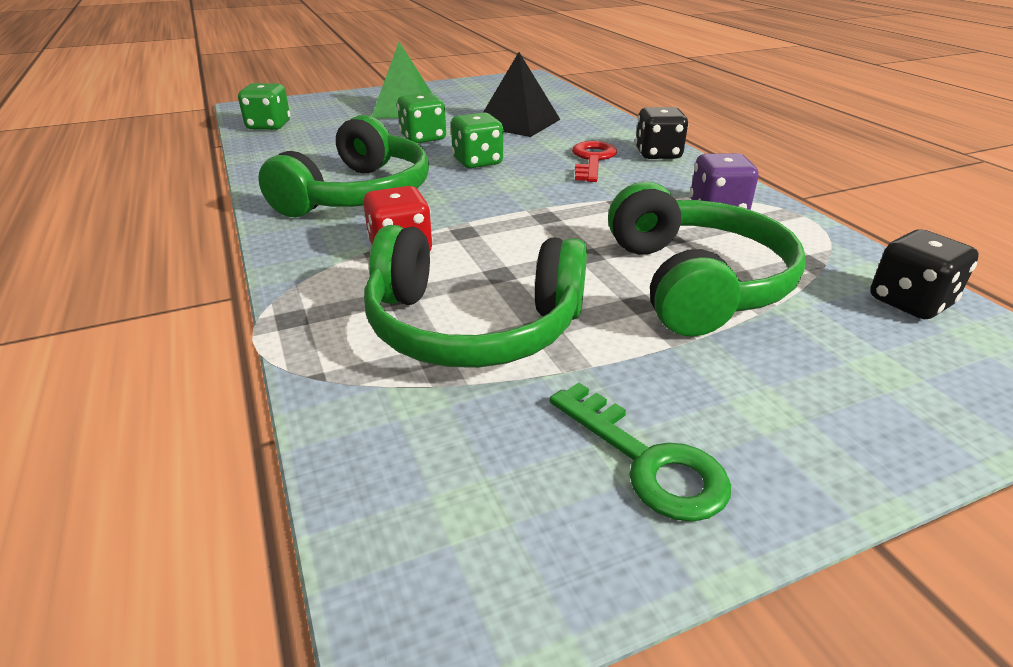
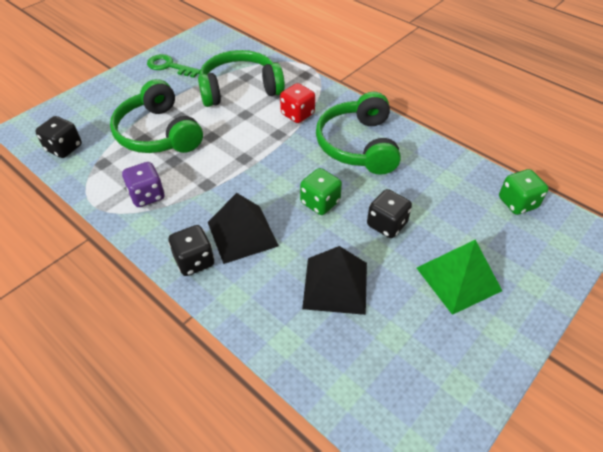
camera: 155 degrees right, 15 degrees up
(423, 138) = (386, 224): green dice -> black dice
(592, 160) = (242, 233): red key -> black pyramid

